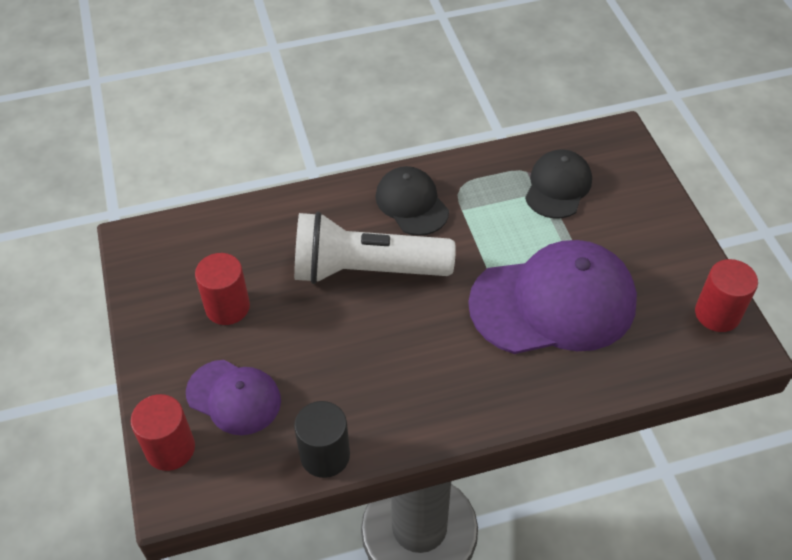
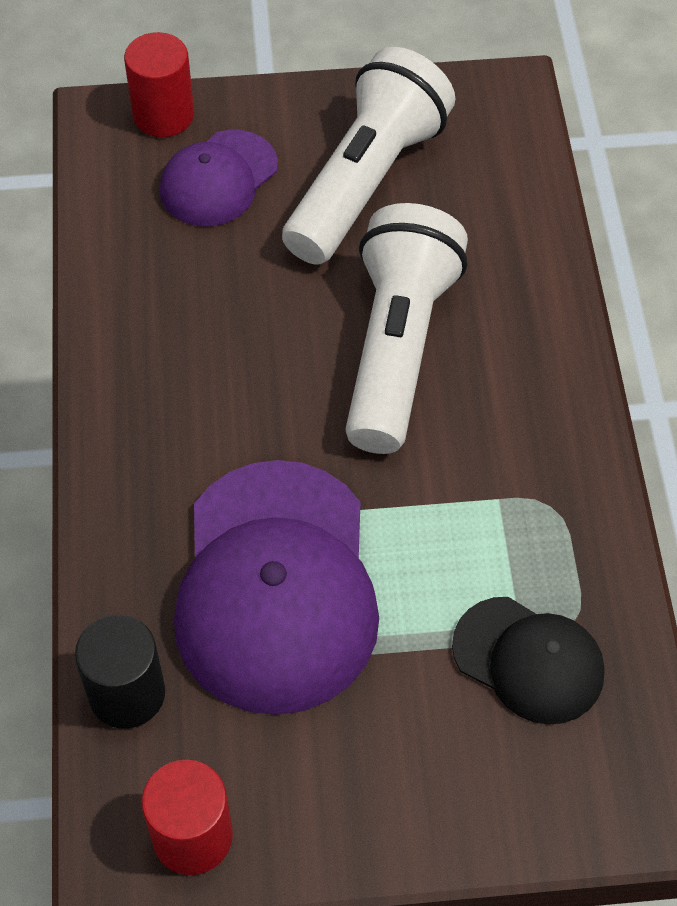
camera: 100 degrees right, 5 degrees up
(227, 307) = (365, 182): red cylinder -> white flashlight
(325, 455) = (104, 263): black cylinder -> black cylinder (127, 694)
(412, 203) = (523, 428): black cap -> none

